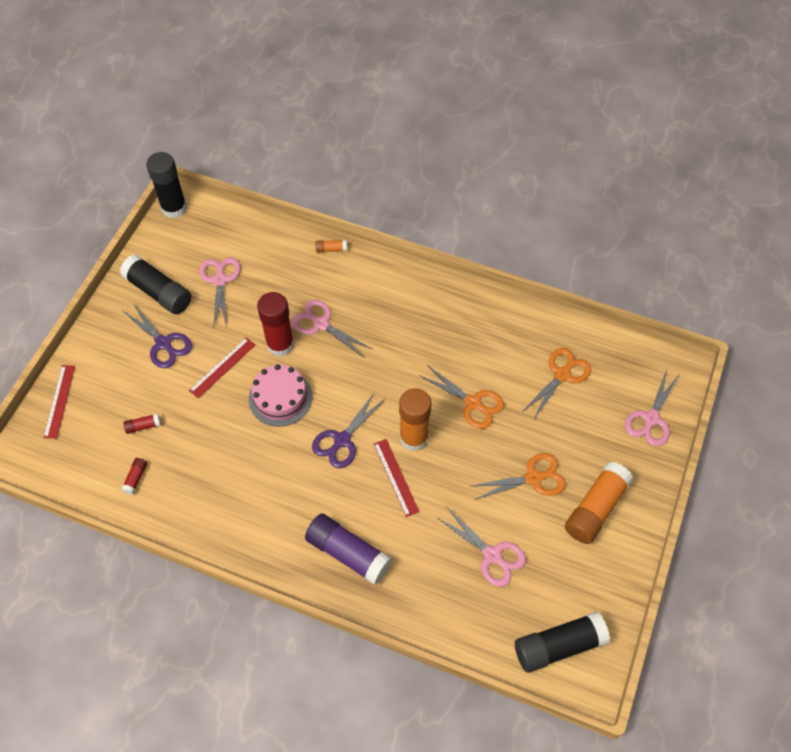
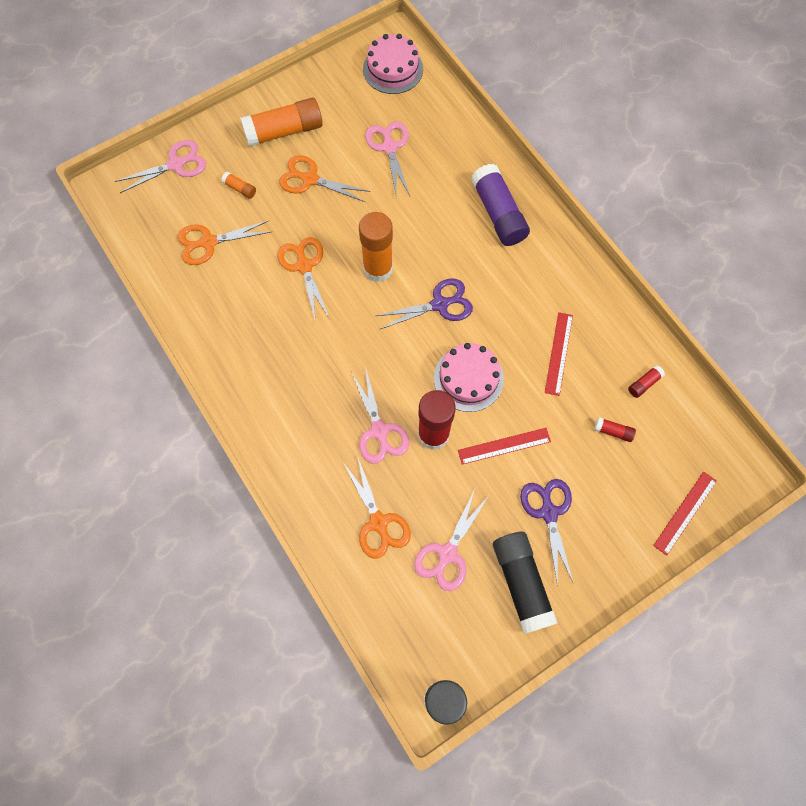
camera: 145 degrees left, 10 degrees up
(280, 271) = (378, 522): none -> orange scissors
(331, 249) = (306, 514): orange glue stick -> orange glue stick (240, 189)
(396, 477) = (418, 246): red ruler -> red ruler (558, 353)
(558, 646) = (393, 69): black glue stick -> pink cake

